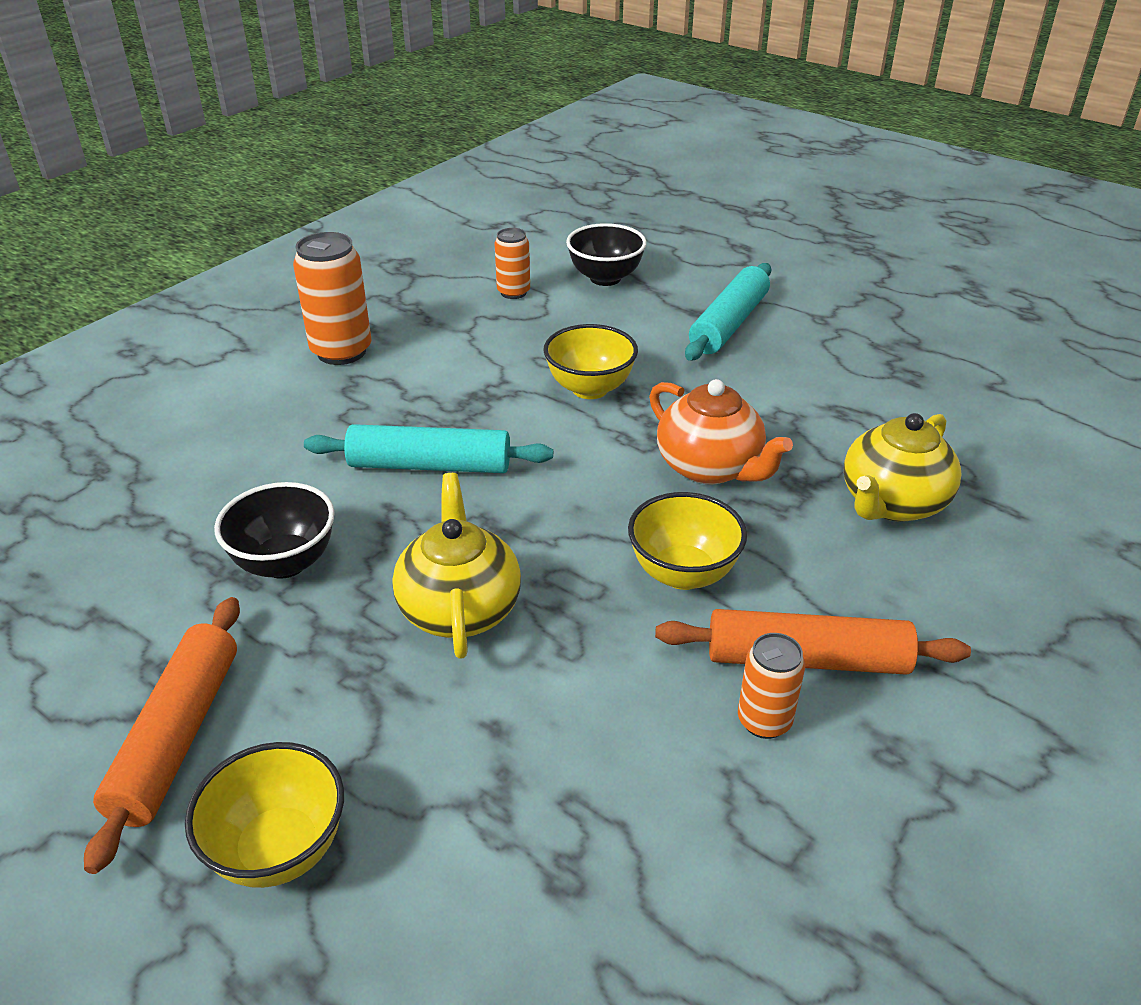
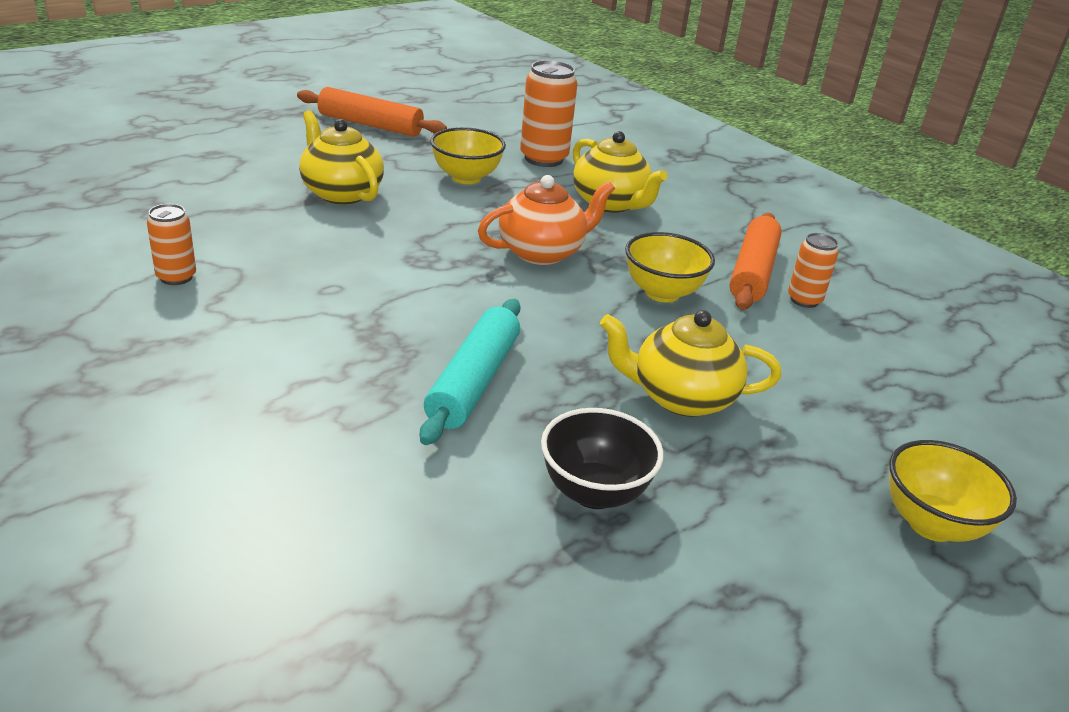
camera: 80 degrees left, 5 degrees down
(177, 736) = (821, 581): orange rolling pin -> orange rolling pin (370, 125)
(341, 352) = (204, 410): orange can -> orange can (543, 159)
(590, 389) = (397, 275): yellow bowl -> yellow bowl (466, 177)
(605, 278) = (200, 224): black bowl -> none
(728, 324) = (341, 193): turquoise rolling pin -> yellow teapot

